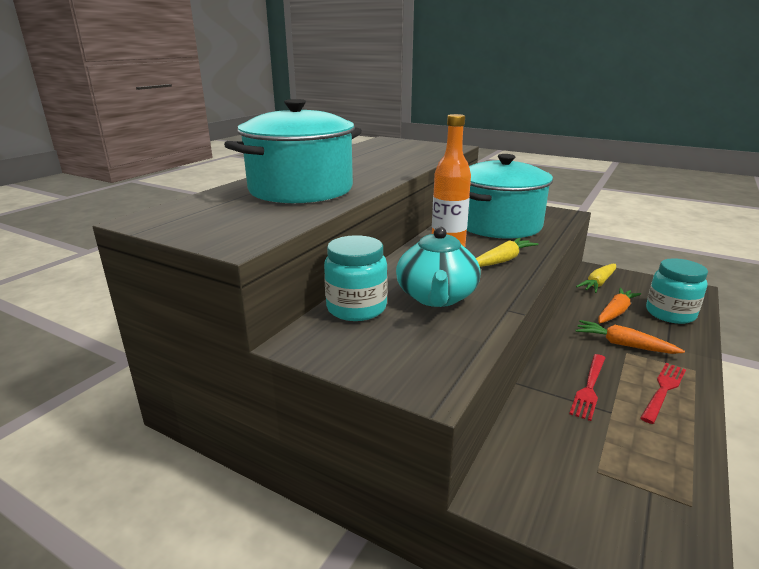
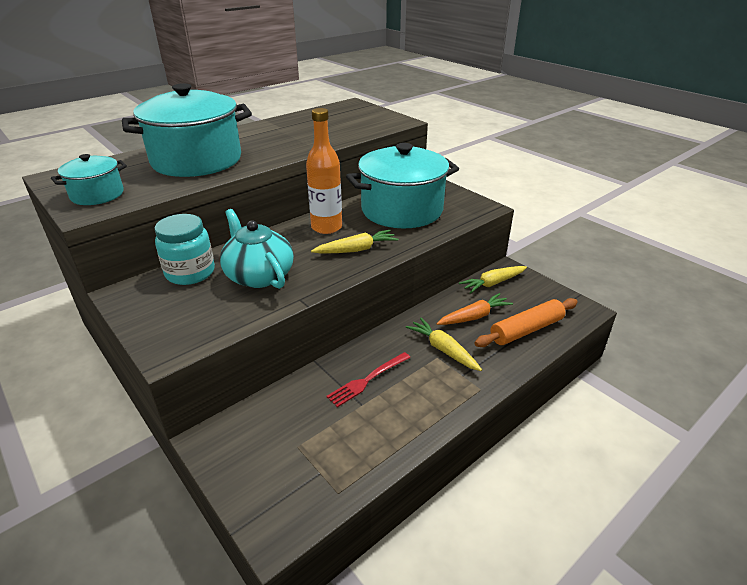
camera: 20 degrees right, 10 degrees up
(229, 228) = (97, 195): none -> turquoise pot
(436, 297) = (259, 275): turquoise teapot -> turquoise teapot turned 120 degrees clockwise
(623, 345) = (443, 349): orange carrot -> yellow carrot
(663, 390) = (429, 398): red fork -> none
(670, 314) = (526, 330): turquoise jar -> orange rolling pin

